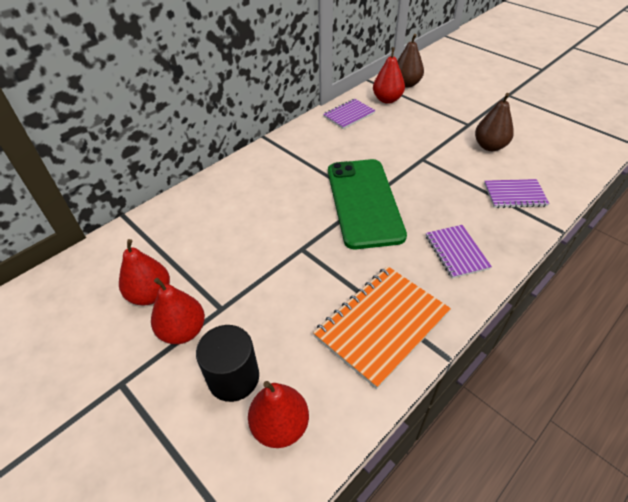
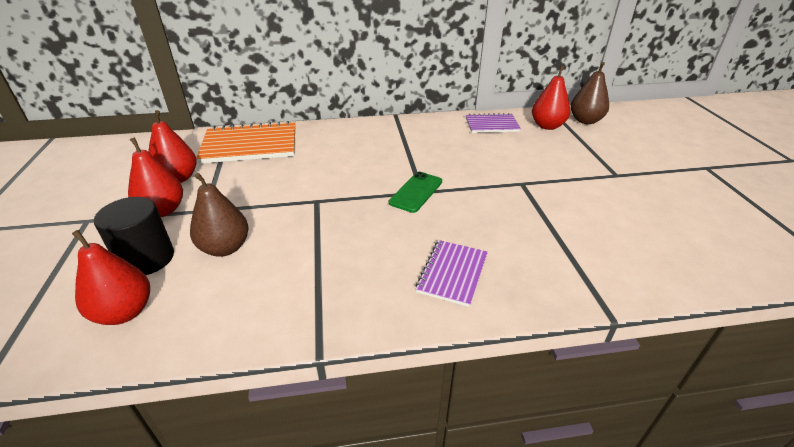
camera: 35 degrees right, 10 degrees down
(364, 202) = (416, 192): green phone -> green phone, size x0.47
(382, 325) = (299, 291): orange notebook -> orange notebook (250, 145)
(489, 146) = (618, 202): brown pear -> brown pear (225, 248)
(514, 195) = (593, 257): purple notebook -> none

